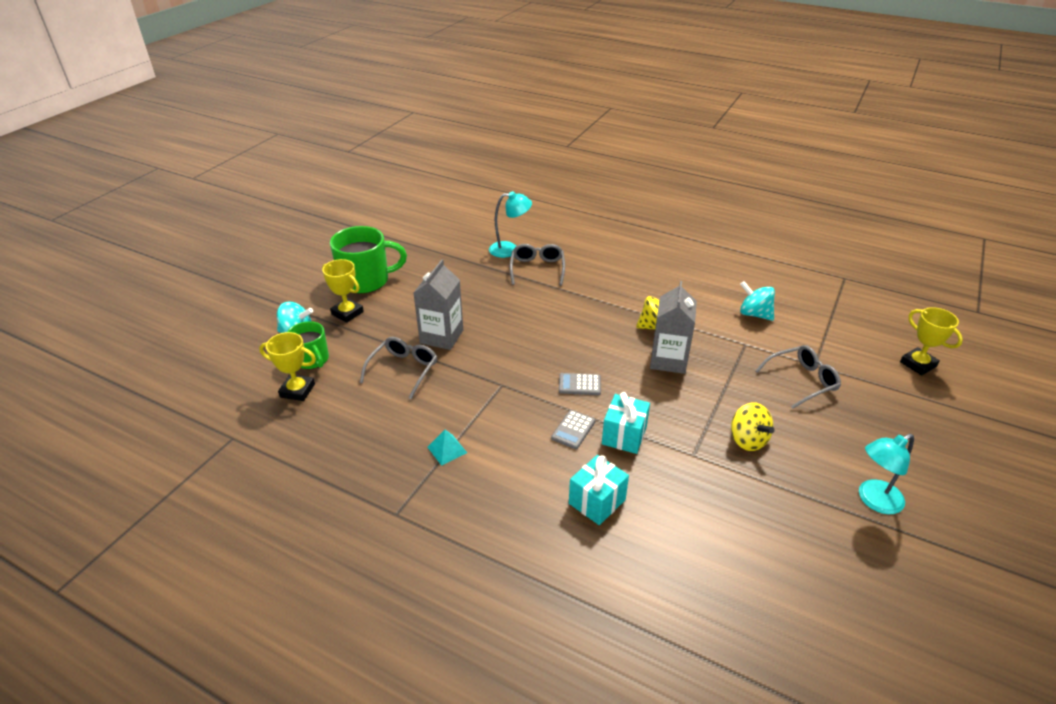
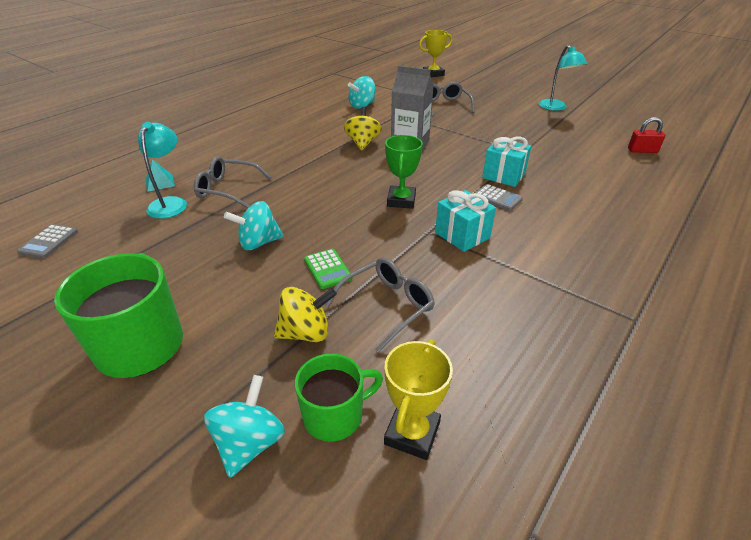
camera: 80 degrees left, 0 degrees up
(347, 313) = (223, 368): yellow trophy -> none
(403, 370) = (387, 306): grey glasses -> grey glasses turned 105 degrees clockwise
(441, 336) = (327, 269): grey carton -> green calculator
(447, 450) = (531, 276): turquoise pyramid -> turquoise pyramid (160, 182)
(468, 299) = (258, 243): none -> turquoise spinning top
(548, 364) = (401, 200): none -> green trophy
(579, 384) = (435, 188): grey calculator -> grey calculator (49, 242)
(597, 501) = (582, 197): turquoise gift -> turquoise gift (462, 235)
(747, 440) = (505, 132): yellow spinning top -> yellow spinning top (306, 332)
(761, 590) = (642, 151): none -> red padlock

